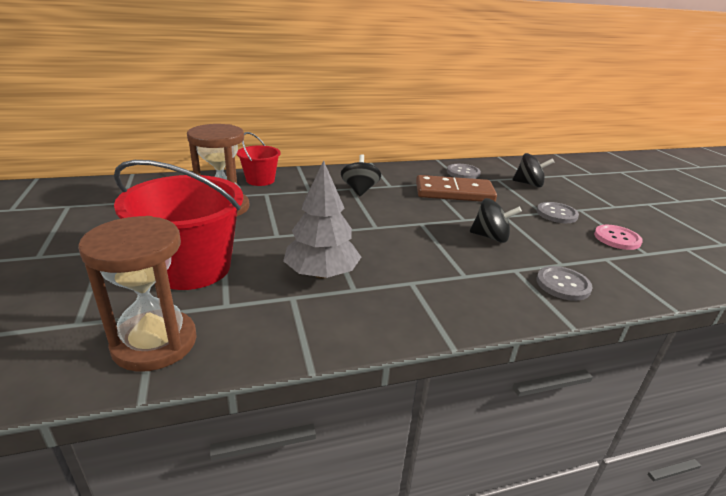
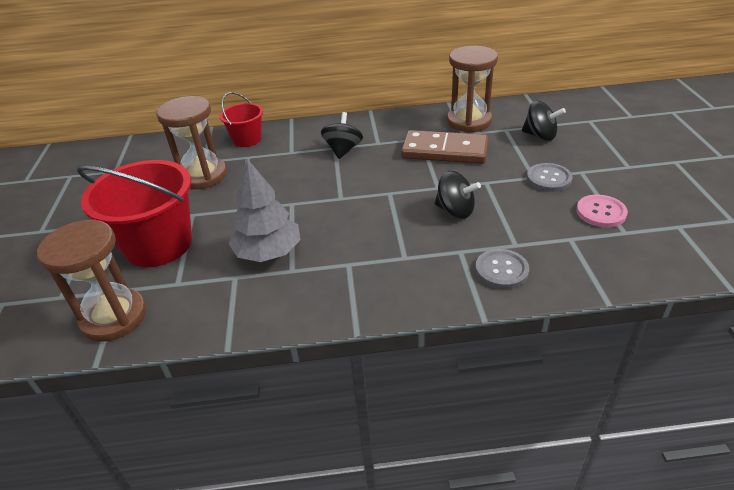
camera: 15 degrees right, 10 degrees up
(463, 172) = (469, 121): grey button -> brown hourglass

